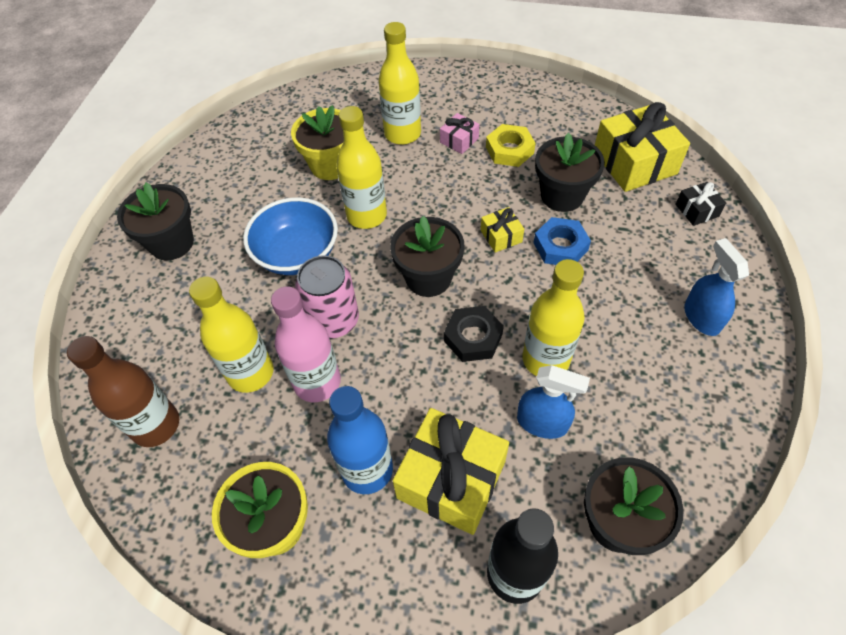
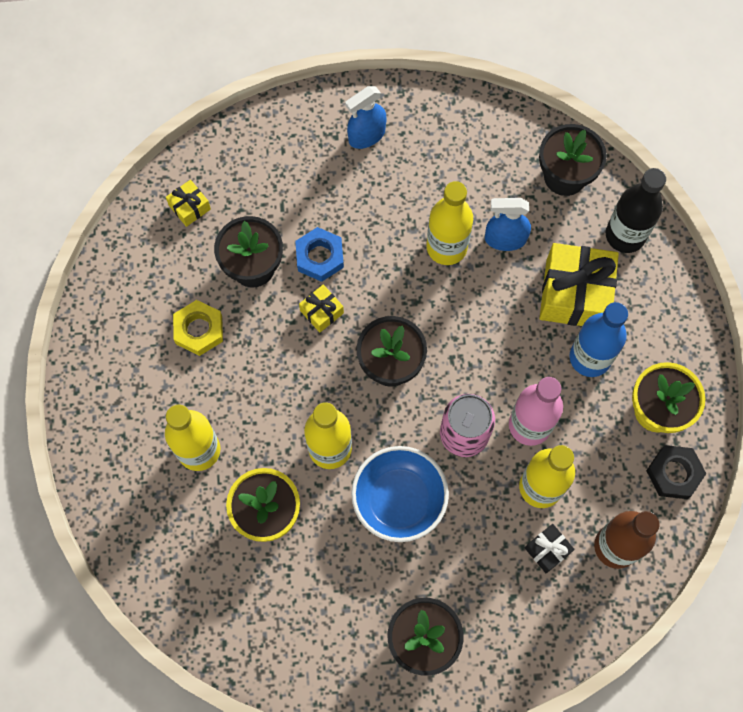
camera: 110 degrees left, 15 degrees up
(459, 140) = (195, 385): pink gift -> none
(473, 337) = (443, 309): black nut -> black nut (674, 473)
(542, 423) = (505, 239): blue spray bottle -> blue spray bottle turned 90 degrees counterclockwise
(634, 163) = (189, 207): yellow gift -> yellow gift, size x0.48
(697, 210) = (242, 147): black gift -> black gift (547, 550)

